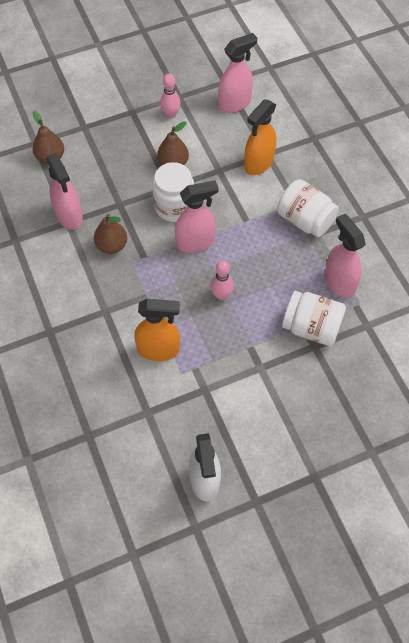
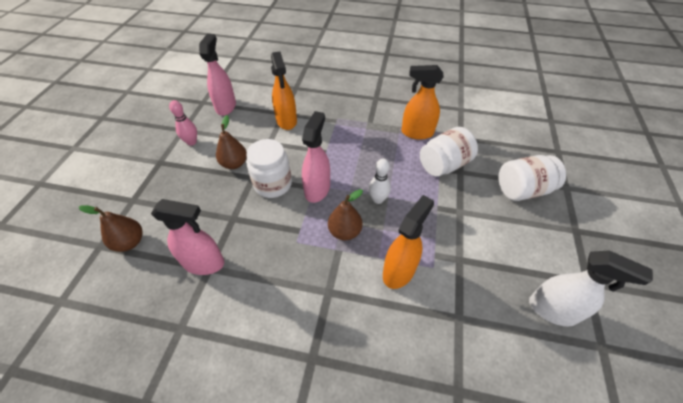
camera: 55 degrees left, 10 degrees down
(112, 245) = (267, 247): brown pear -> brown pear (344, 231)
(221, 295) = (378, 199): pink bowling pin -> white bowling pin
(305, 220) = (354, 123): white jar -> white jar (522, 190)
(339, 282) = (417, 133): pink spray bottle -> orange spray bottle

